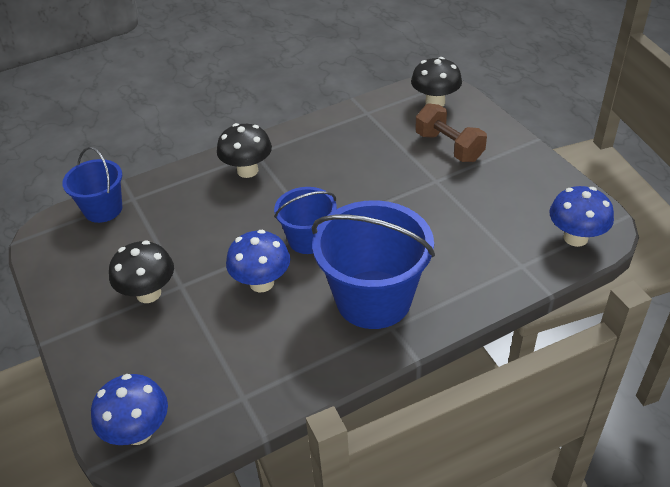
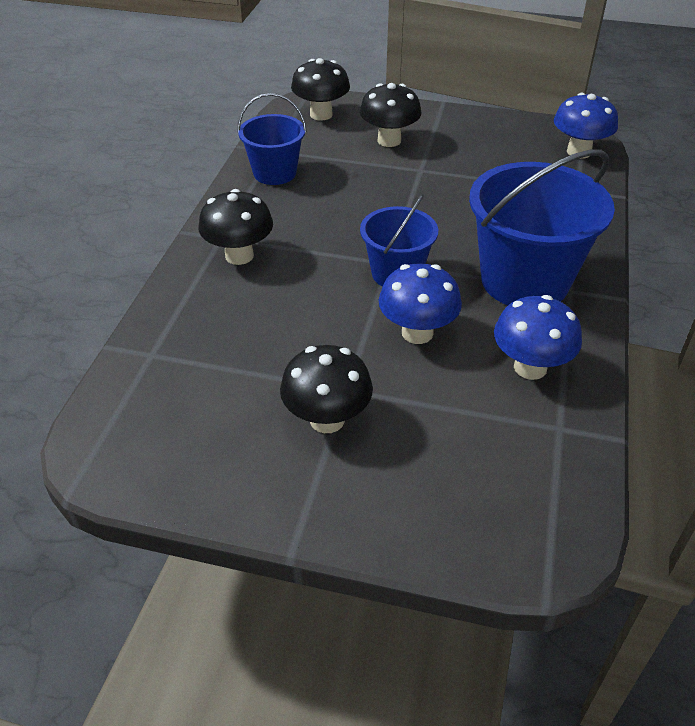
camera: 50 degrees left, 0 degrees up
(103, 209) = (133, 386): blue bucket -> blue bucket (275, 173)
(138, 432) = (529, 533): blue mushroom -> blue mushroom (530, 367)
(449, 147) = (389, 140): brown dumbbell -> black mushroom

